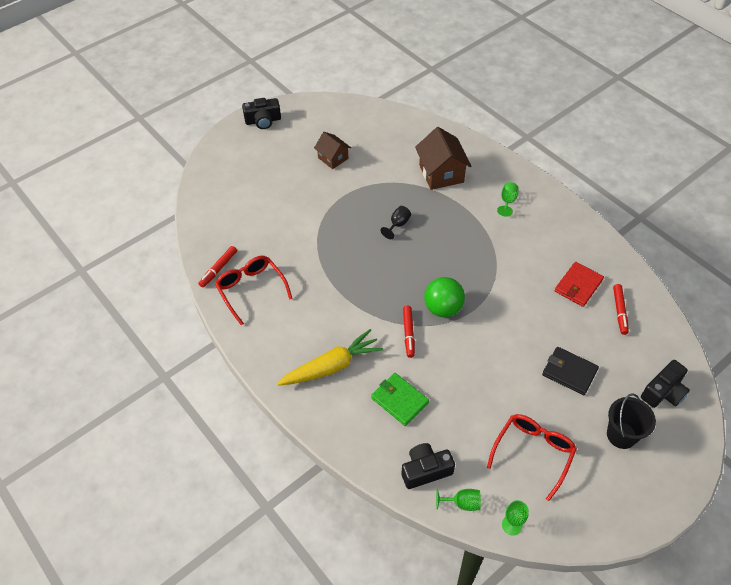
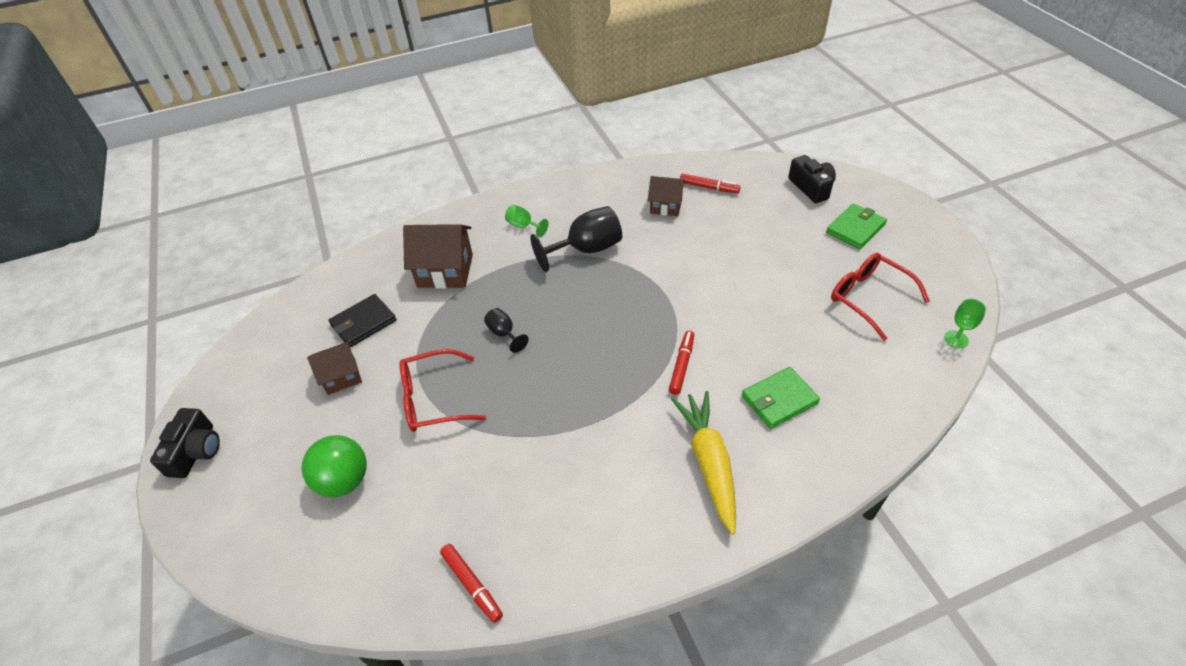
camera: 70 degrees left, 5 degrees down
(251, 289) = (535, 542): red glasses -> red glasses (433, 399)
(408, 333) = (681, 365): red marker -> red marker turned 90 degrees counterclockwise
(425, 470) = (882, 398): black camera -> none
(443, 308) = (655, 323): green ball -> green ball (344, 481)
(462, 503) = (928, 375): green goblet -> none
(500, 247) = (586, 249): none -> black goblet
(569, 372) = (773, 243): black wallet -> black wallet (363, 323)
(578, 286) = (666, 206): red wallet -> brown house
(621, 435) = (855, 228): black bucket -> green wallet

